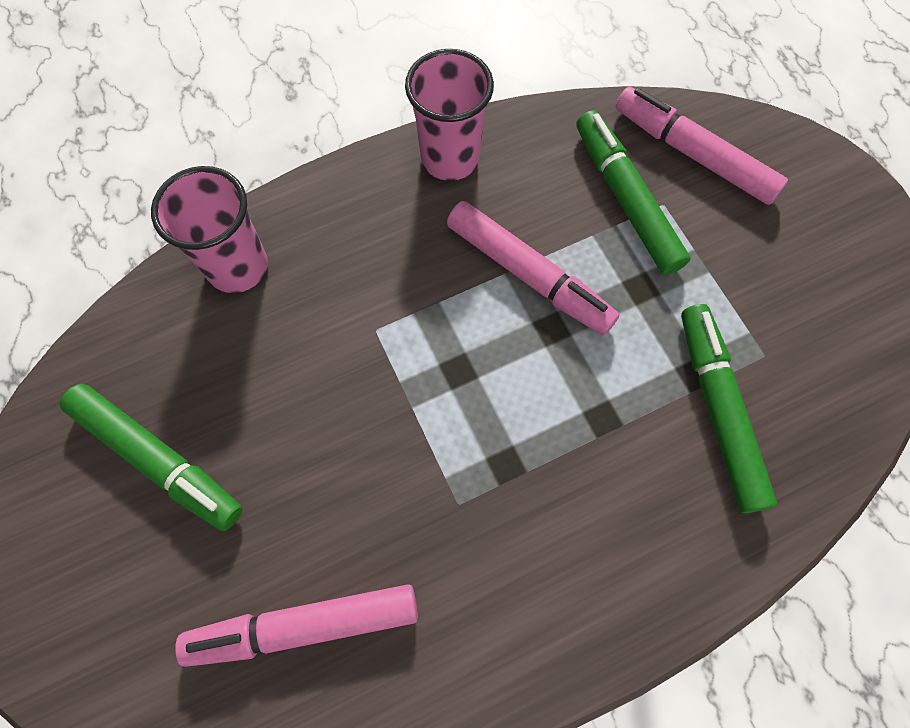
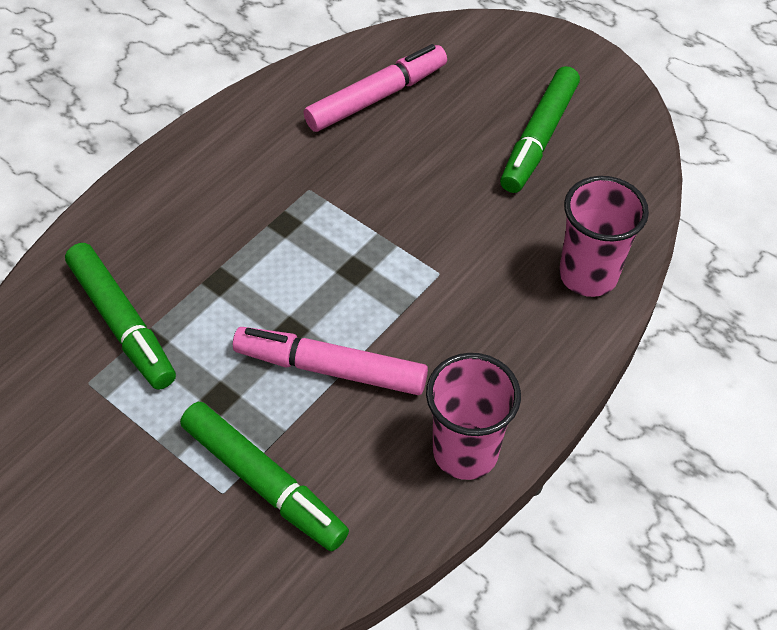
camera: 155 degrees right, 15 degrees down
(158, 459) = (539, 138): green marker -> green marker turned 75 degrees counterclockwise
(693, 154) = (205, 569): pink marker -> none

